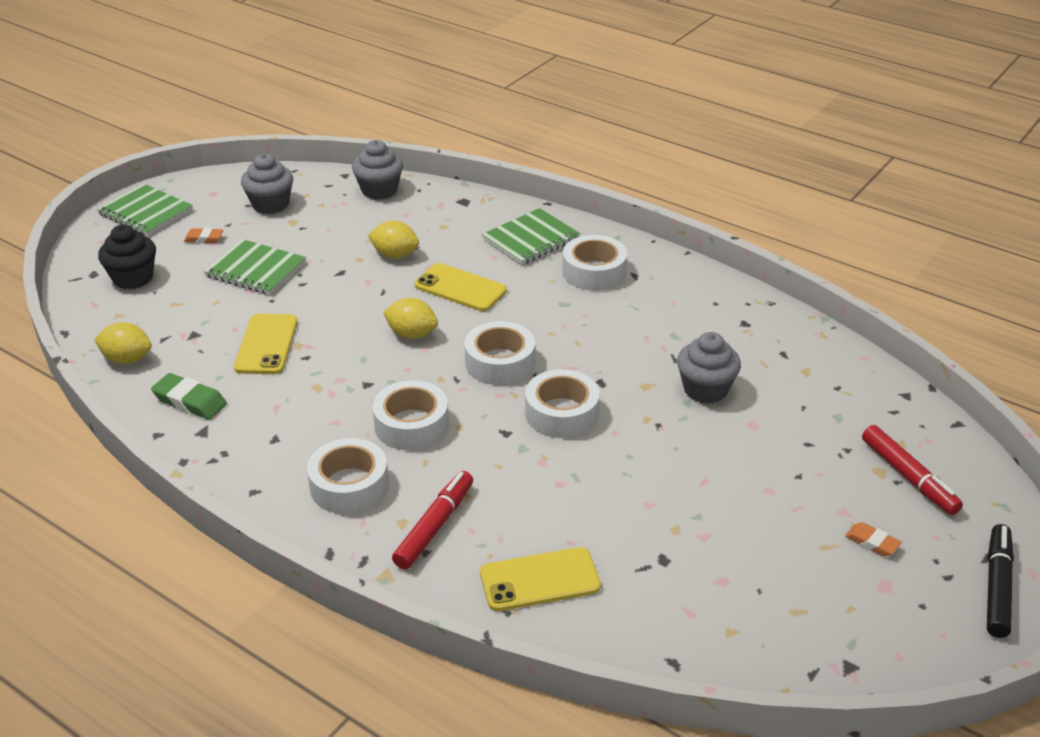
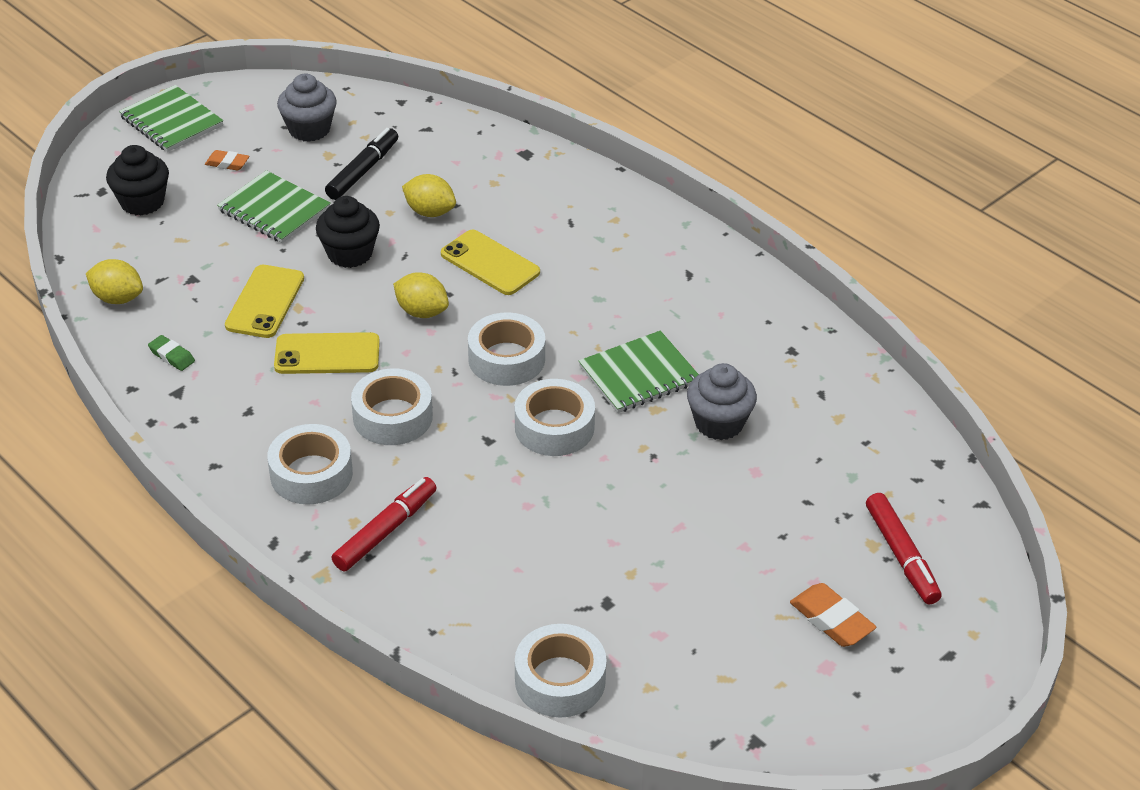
camera: 10 degrees right, 5 degrees up
(190, 401) = (172, 356): green eraser -> green eraser, size x0.63
(333, 296) = (350, 253): none -> black cupcake
(379, 190) = (435, 127): grey cupcake -> none
(531, 239) = (587, 212): green notebook -> green notebook (639, 375)
(540, 580) = (474, 603): yellow phone -> yellow phone (327, 354)
(594, 272) = (644, 263): white tape -> white tape (560, 680)
(872, 542) = (831, 620): orange eraser -> orange eraser, size x1.60
(997, 587) = (944, 687): black marker -> black marker (363, 171)

